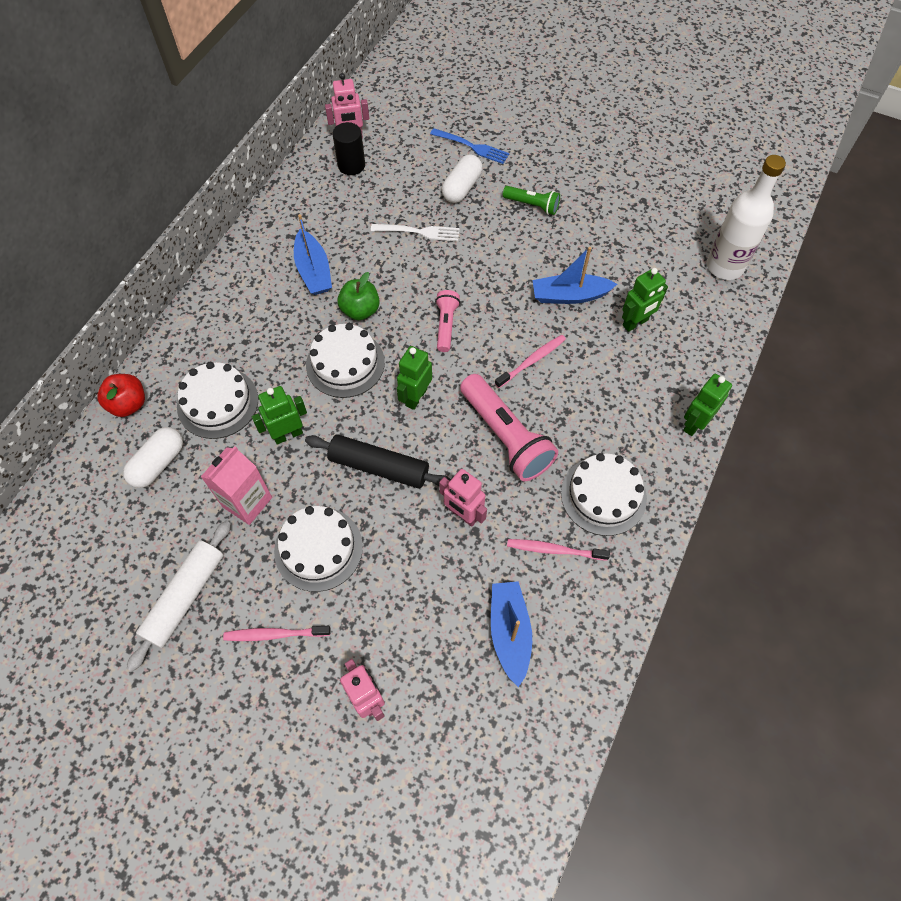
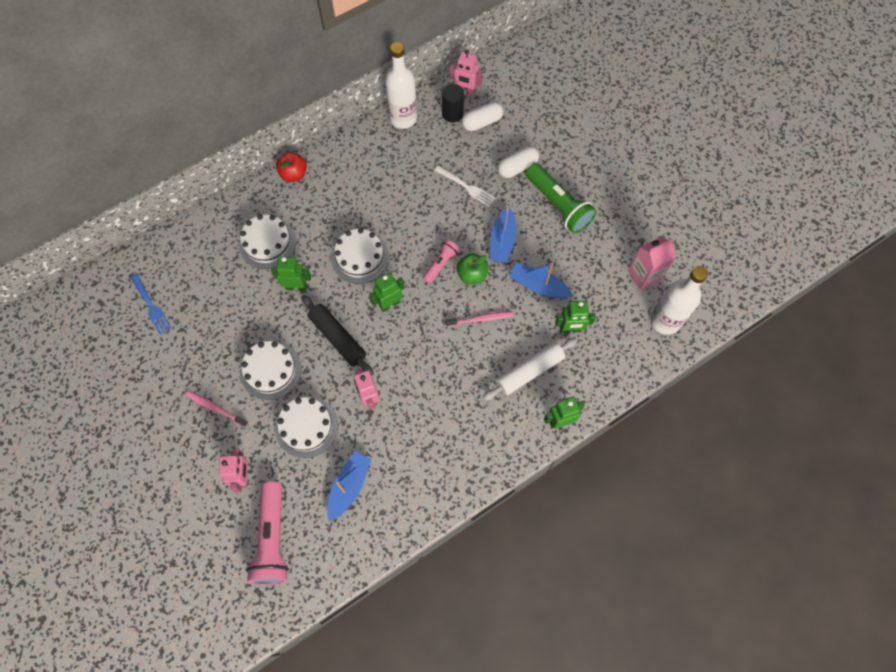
camera: 30 degrees right, 5 degrees up
(128, 404) = (215, 216): red apple -> red apple (294, 174)
(158, 463) = (211, 265): white capsule -> white capsule (482, 122)
(185, 597) = (180, 357): white rolling pin -> white rolling pin (529, 371)
(247, 502) = (247, 317): pink carton -> pink carton (644, 275)
(297, 194) = (403, 118): none -> white bottle
(313, 271) = (379, 181): blue boat -> blue boat (502, 241)
(360, 310) = (392, 225): green apple -> green apple (472, 275)
(472, 147) = (545, 139): blue fork -> blue fork (151, 306)
(505, 436) = (429, 361): pink flashlight -> pink flashlight (272, 538)
(532, 205) = (558, 205): green flashlight -> green flashlight, size x1.83
(554, 550) = (410, 452): pink toothbrush -> none
(603, 495) = (465, 435): white cake -> white cake (306, 426)

